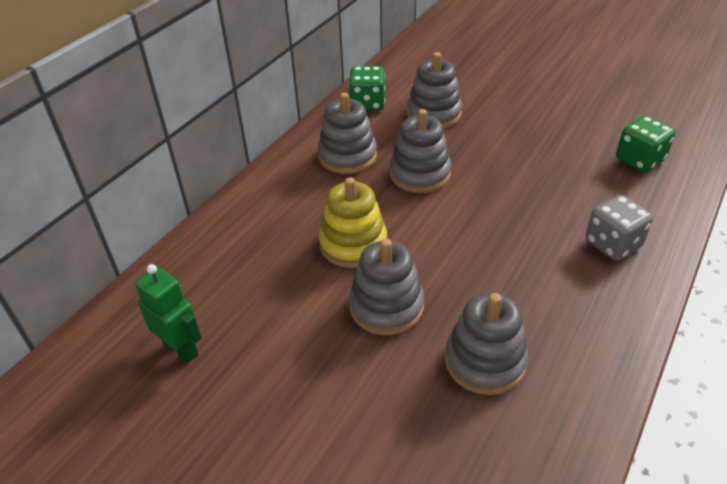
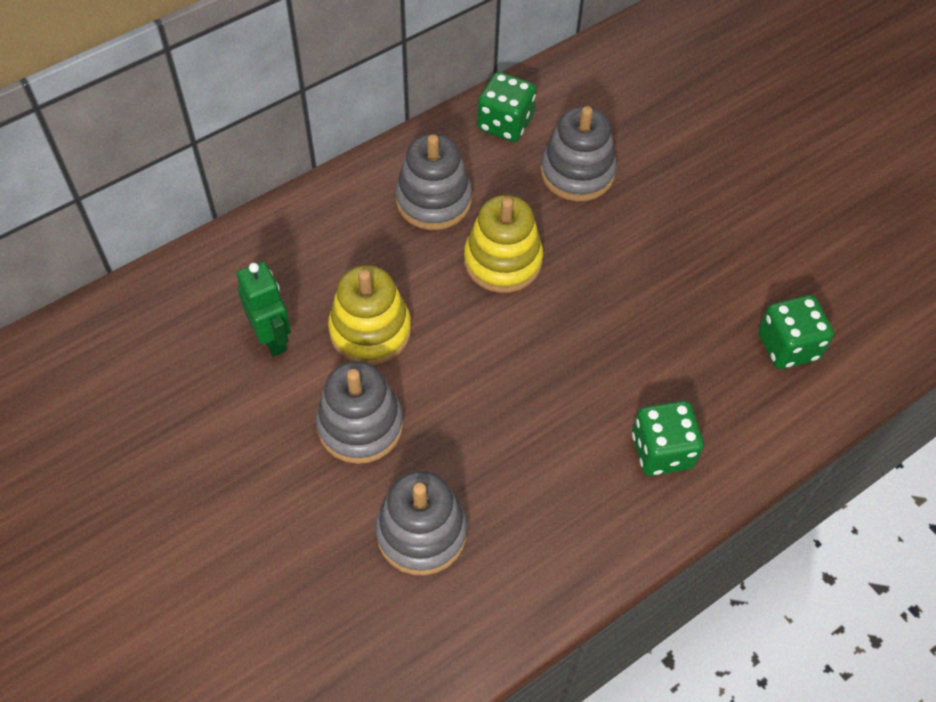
camera: 20 degrees right, 15 degrees up
(181, 349) = (134, 389): green robot -> green robot (272, 338)
(420, 174) = (502, 261): grey stacking toy -> yellow stacking toy
(613, 244) = (662, 451): grey dice -> green dice

